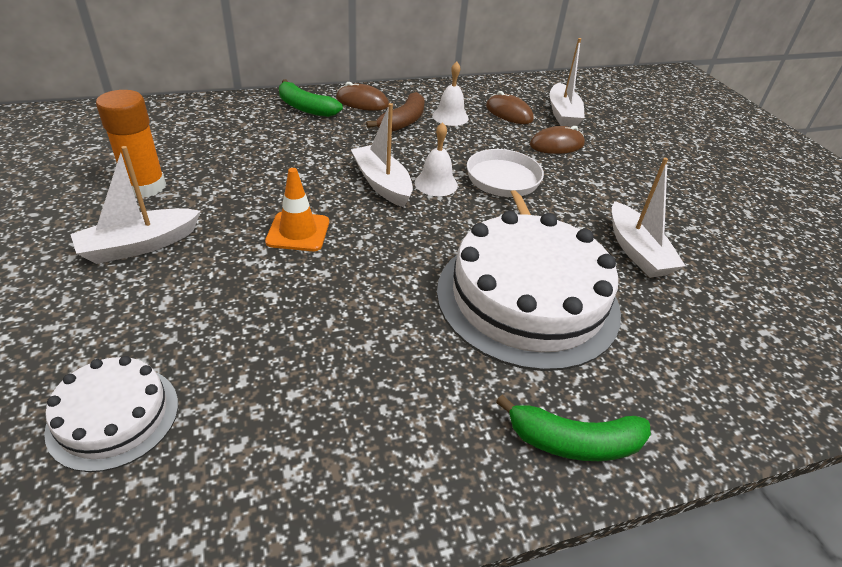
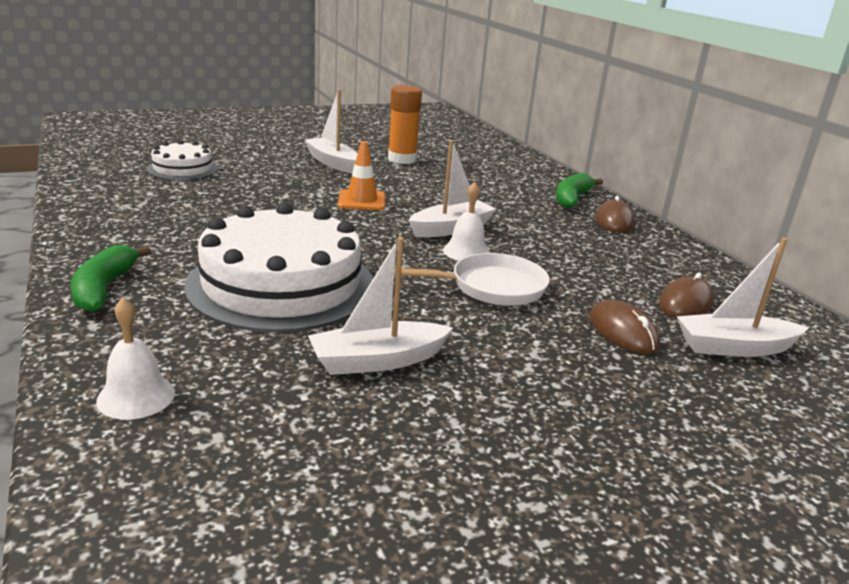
camera: 85 degrees right, 15 degrees down
(403, 121) = (589, 239): brown banana -> none
(450, 117) = (630, 264): white bell -> white bell (136, 396)

